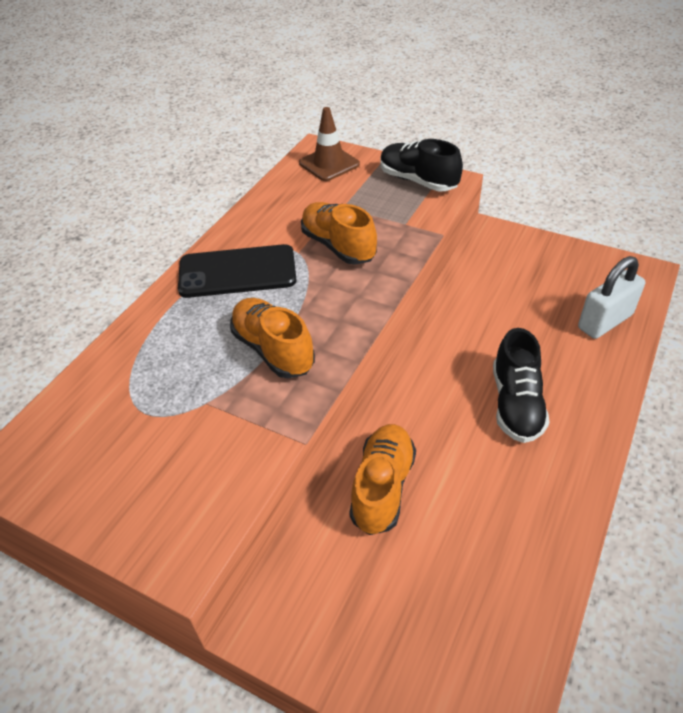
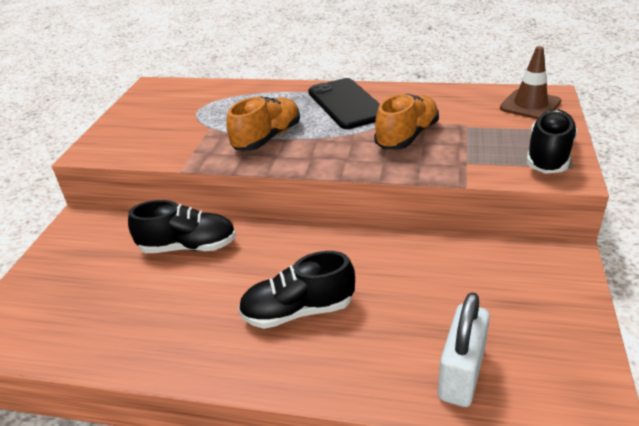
camera: 75 degrees right, 10 degrees down
(382, 487) = (188, 247): orange shoe -> black shoe
(605, 321) = (461, 374): white padlock -> white padlock turned 75 degrees clockwise

